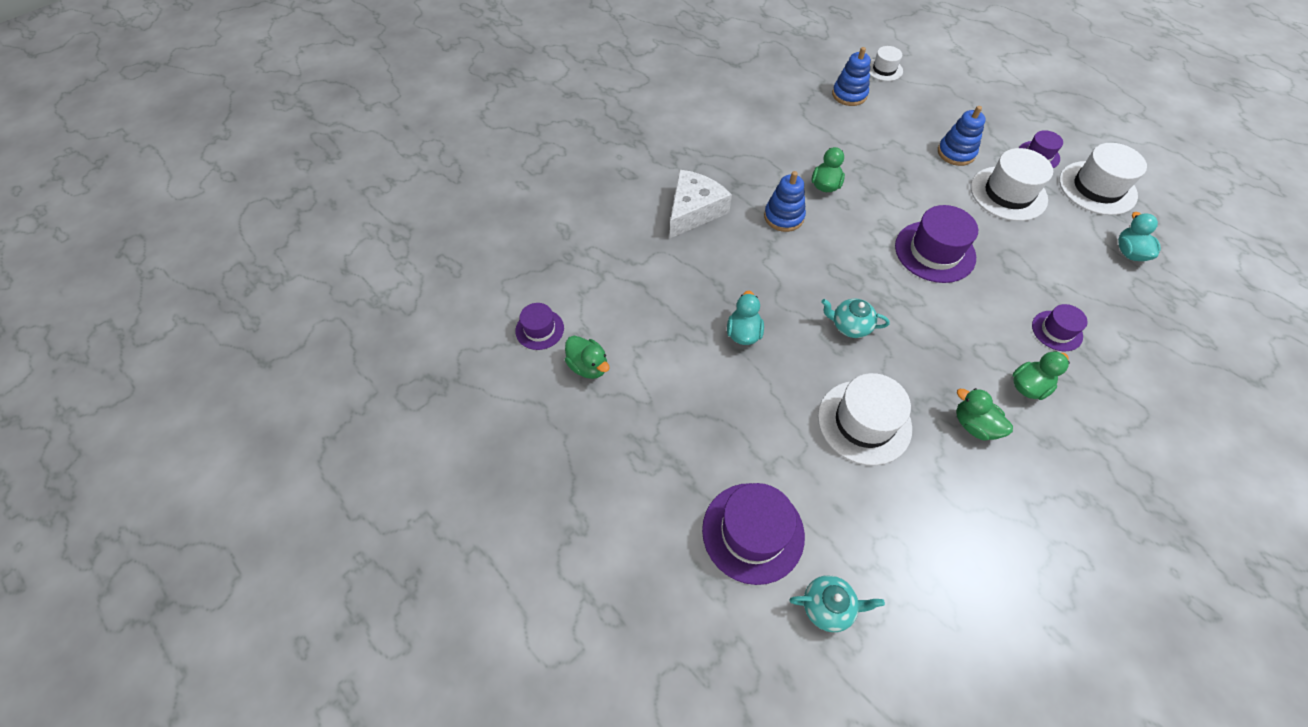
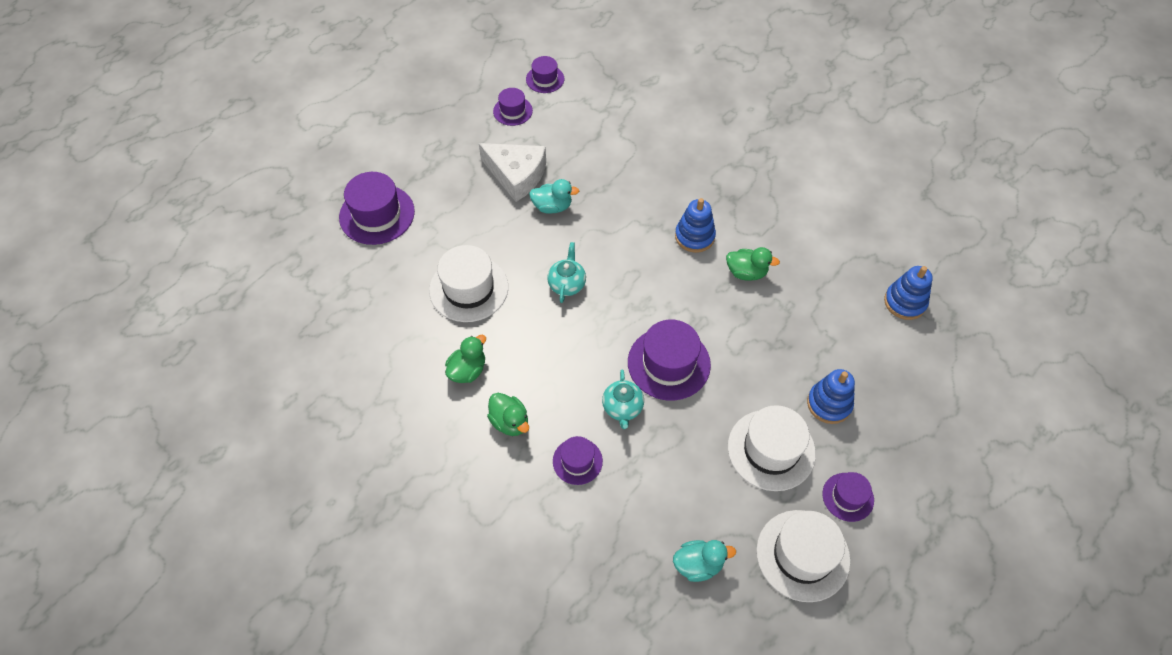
camera: 85 degrees right, 0 degrees up
(588, 366) = (512, 111): green duck -> purple hat
(694, 210) = (690, 167): white cheese -> white cheese (516, 175)
(828, 607) = (321, 257): turquoise teapot -> turquoise teapot (622, 408)
(884, 69) = (967, 342): white hat -> none

